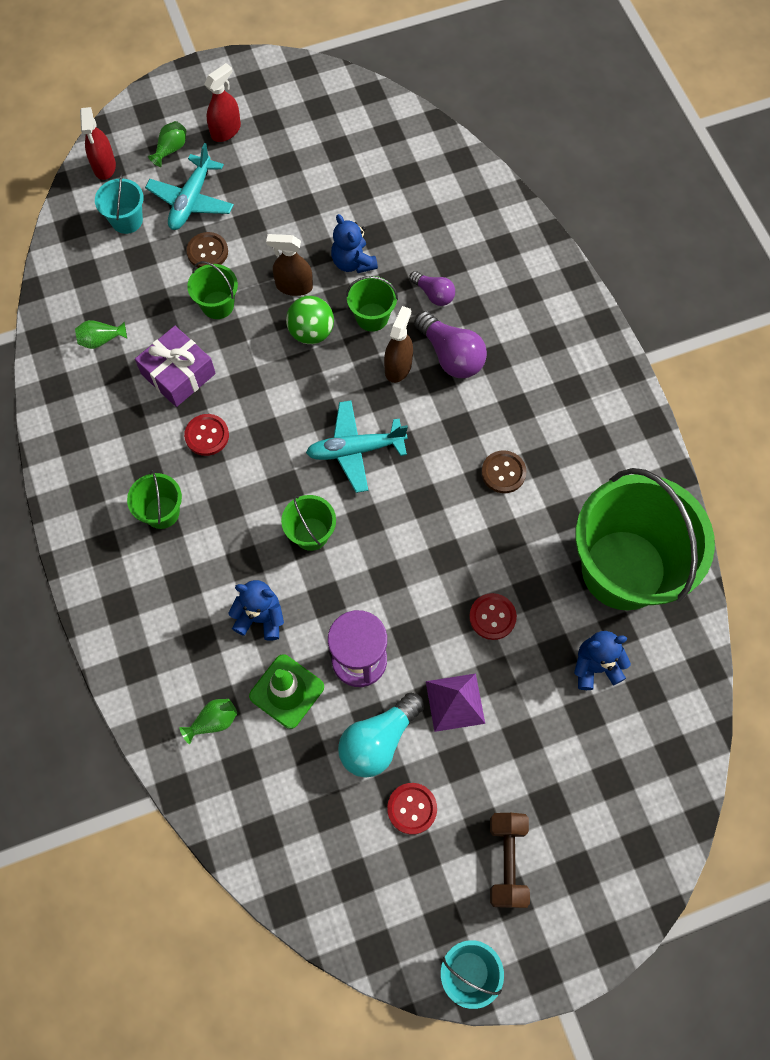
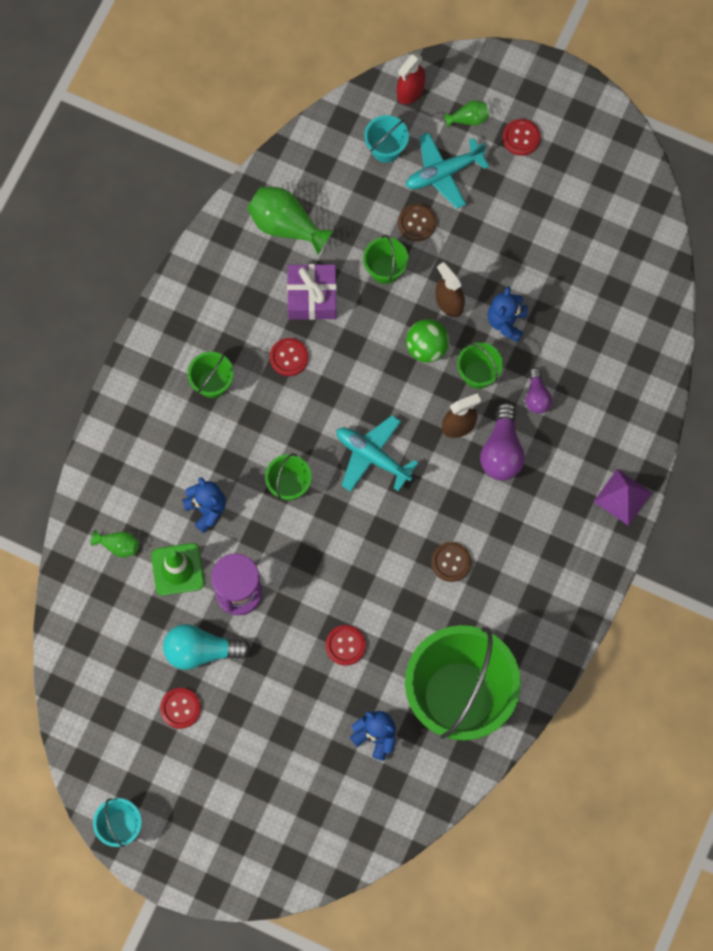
camera: 45 degrees right, 5 degrees up
(101, 340) = (286, 225): green vase -> green vase, size x1.91
(226, 131) = (521, 138): red spray bottle -> red button
(455, 702) = (269, 673): purple pyramid -> purple pyramid (622, 497)
(507, 861) = (203, 791): brown dumbbell -> none

